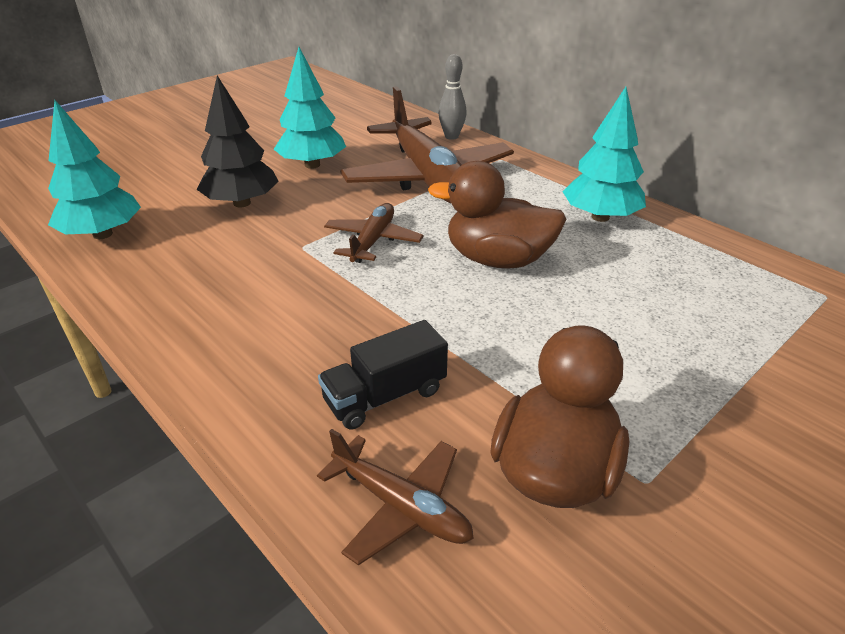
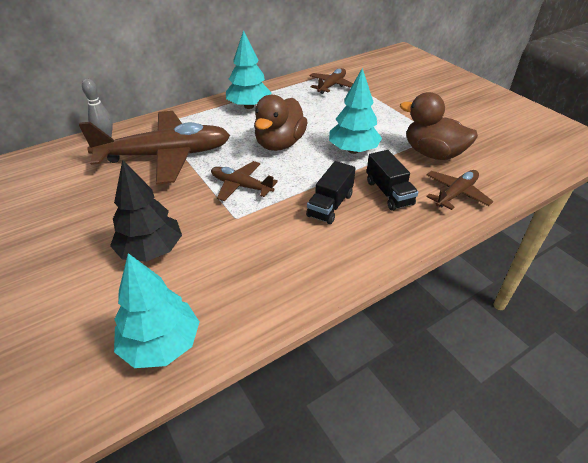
camera: 80 degrees left, 5 degrees up
(312, 165) = (104, 209): turquoise tree -> turquoise tree (353, 150)
(338, 326) = (330, 205): none -> black truck
(761, 298) = (331, 85): none -> brown plane

